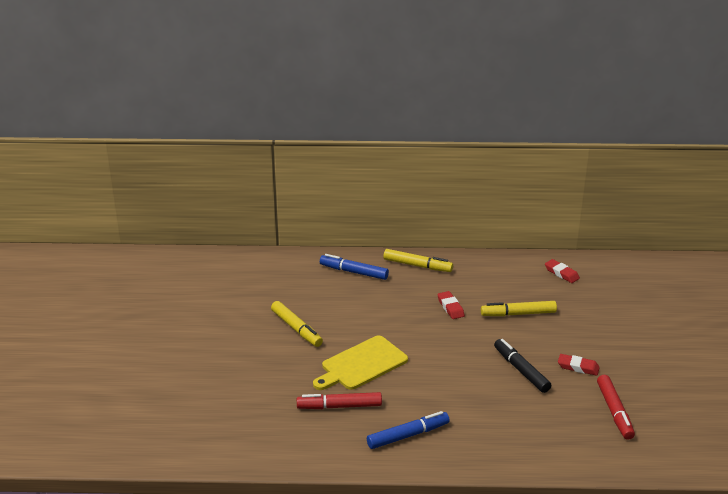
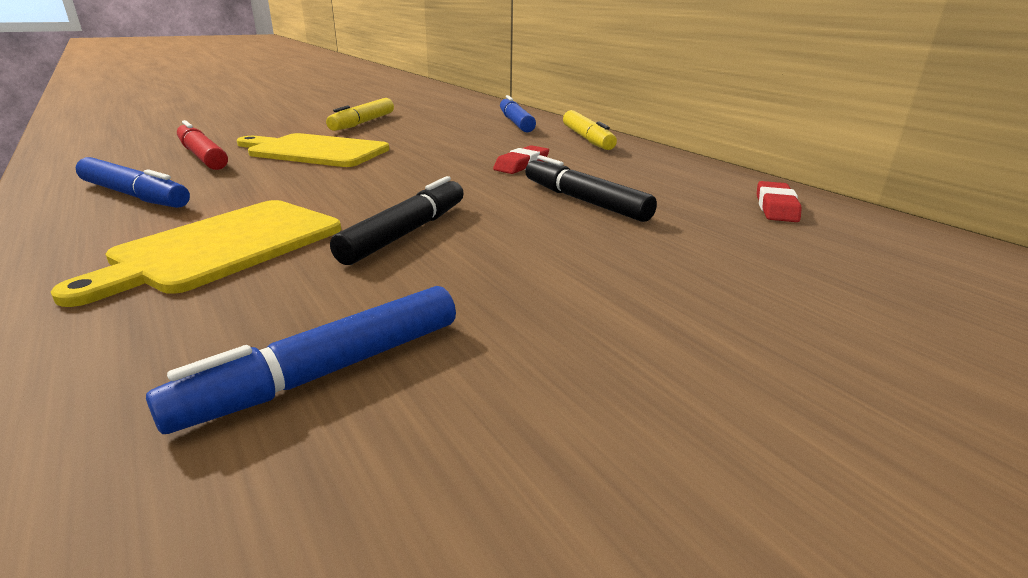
camera: 55 degrees right, 5 degrees down
(503, 417) = (223, 247): none -> yellow cutting board
(518, 314) = (584, 201): yellow marker -> black marker
(578, 367) = (486, 281): red eraser -> none
(614, 412) = (326, 372): red marker -> blue marker

